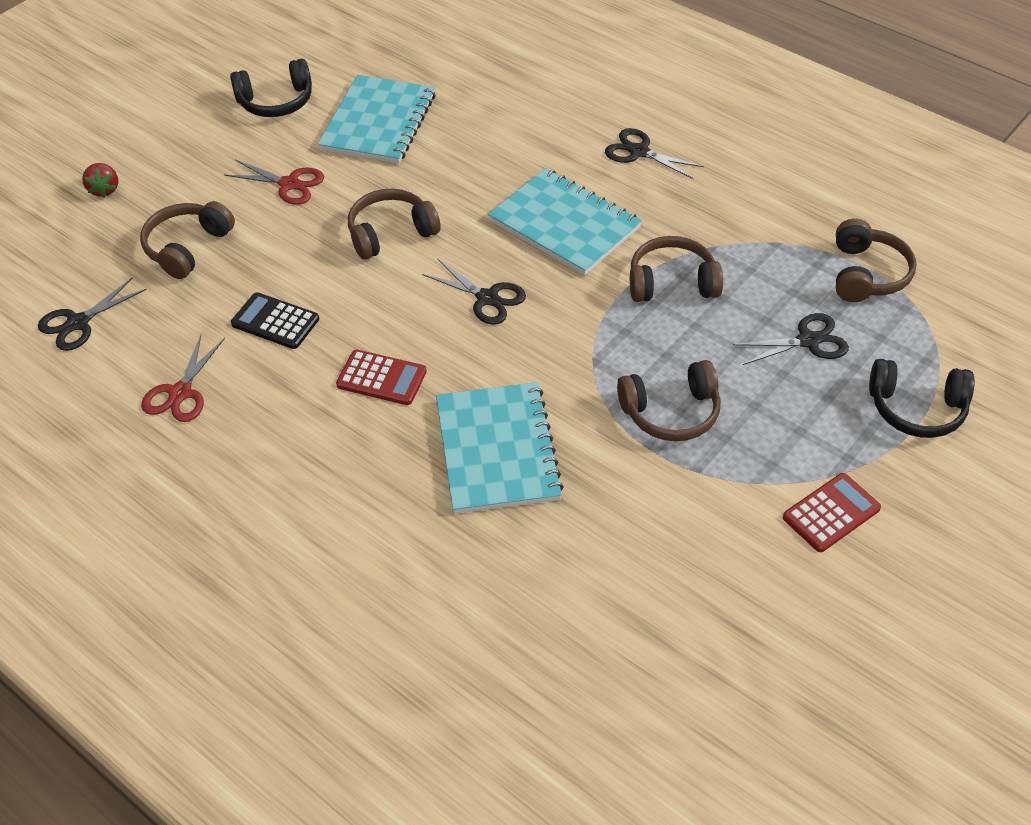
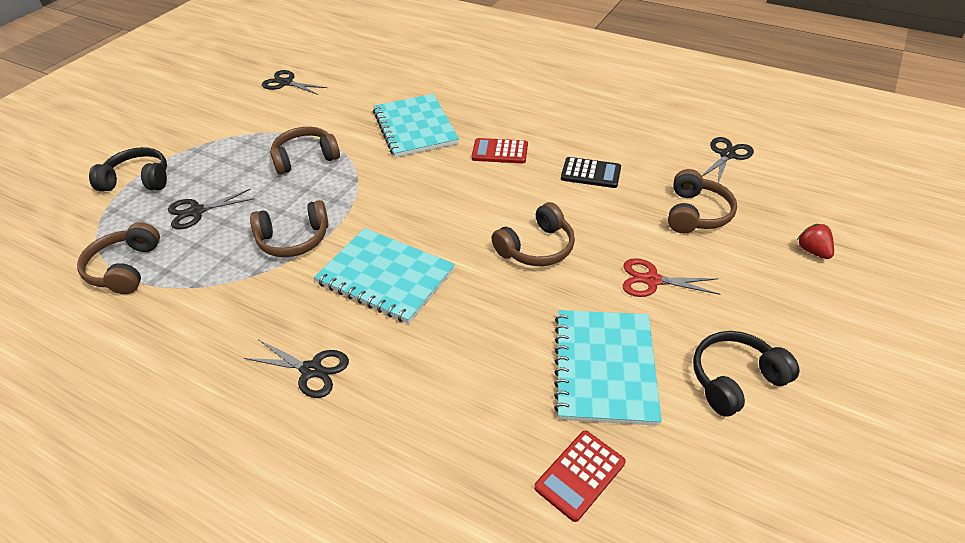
camera: 170 degrees right, 5 degrees down
(180, 393) = (624, 129): red scissors -> none
(487, 298) = (441, 208): black scissors -> black scissors (286, 83)
(831, 513) = (218, 125): red calculator -> red calculator (580, 475)

